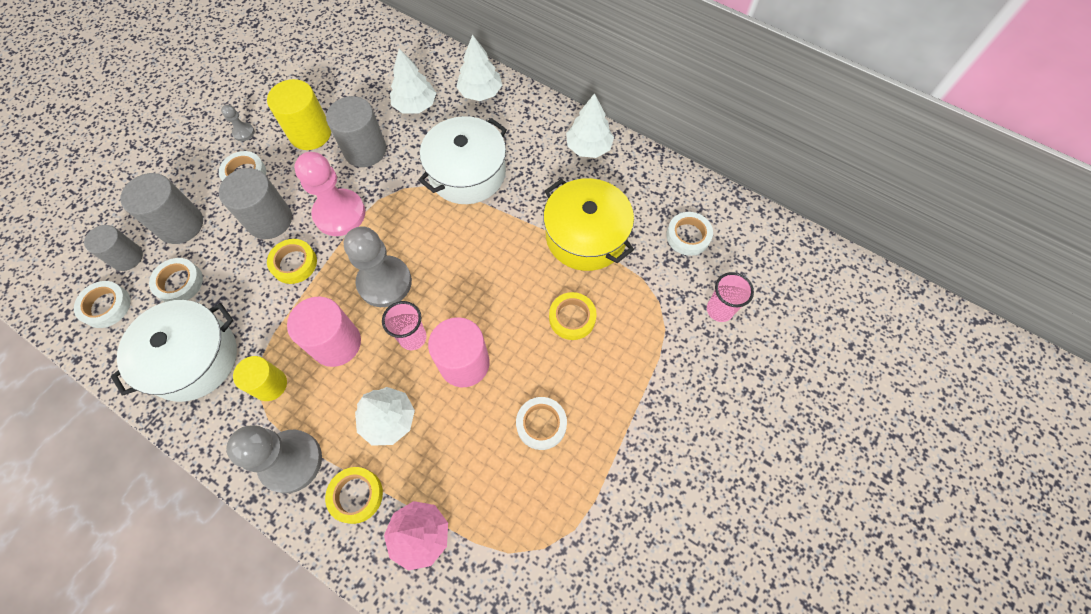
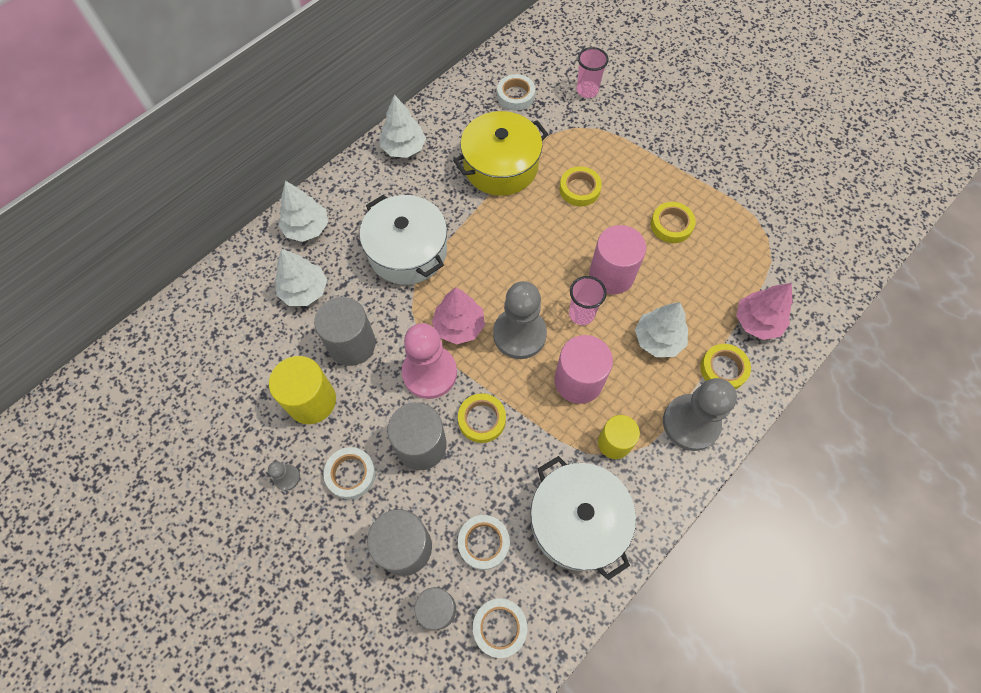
camera: 80 degrees left, 0 degrees up
(390, 229) = (459, 326): none -> pink tree
(541, 424) = (671, 225): white tape -> yellow tape

